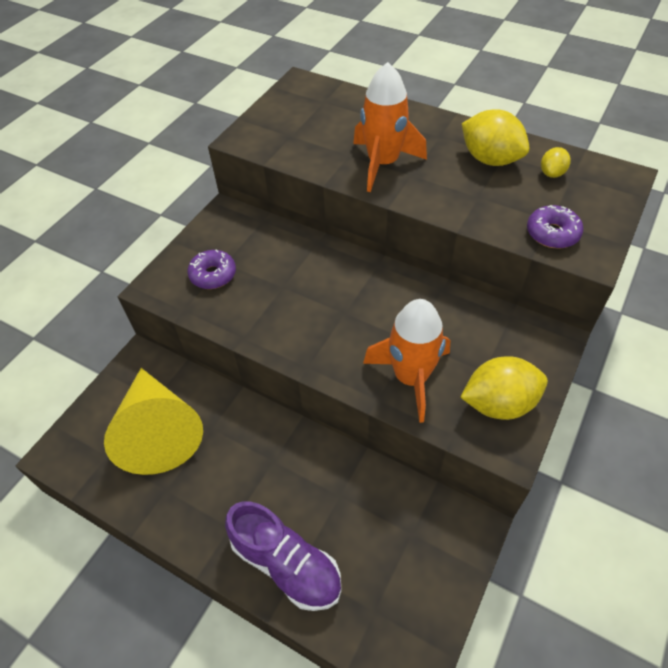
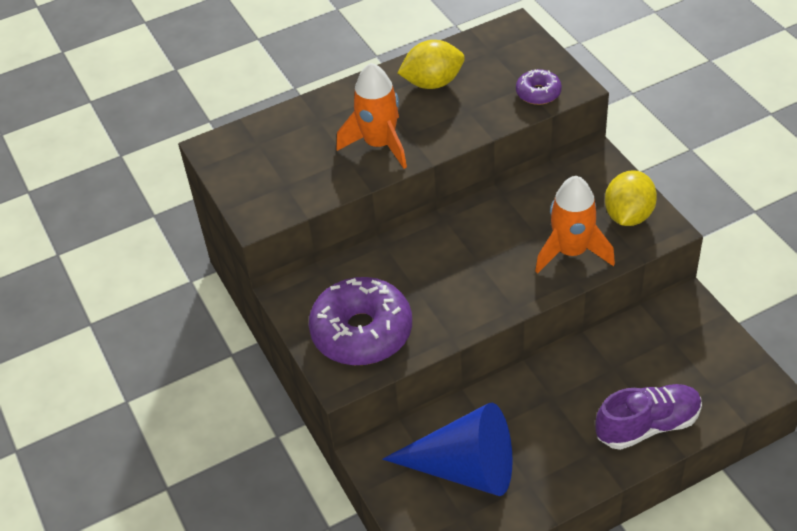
camera: 55 degrees left, 5 degrees down
(159, 430) = (465, 468): yellow cone -> blue cone
(213, 275) = (362, 332): purple donut -> purple donut, size x2.06
(552, 173) = (478, 60): yellow lemon -> none

